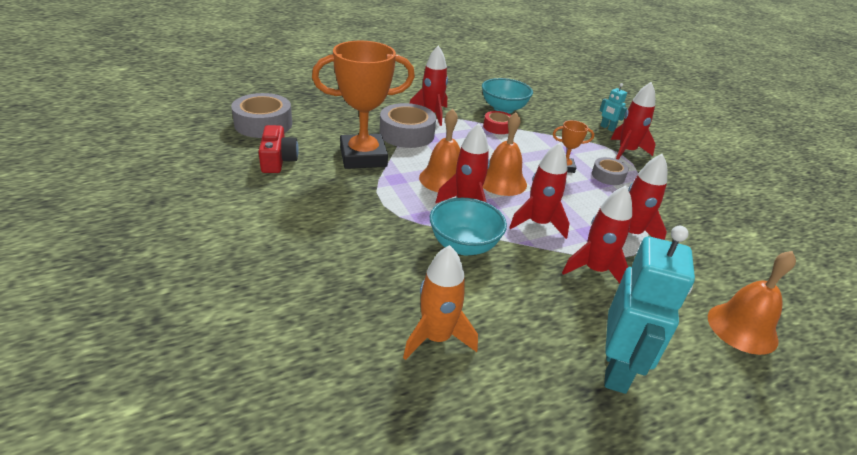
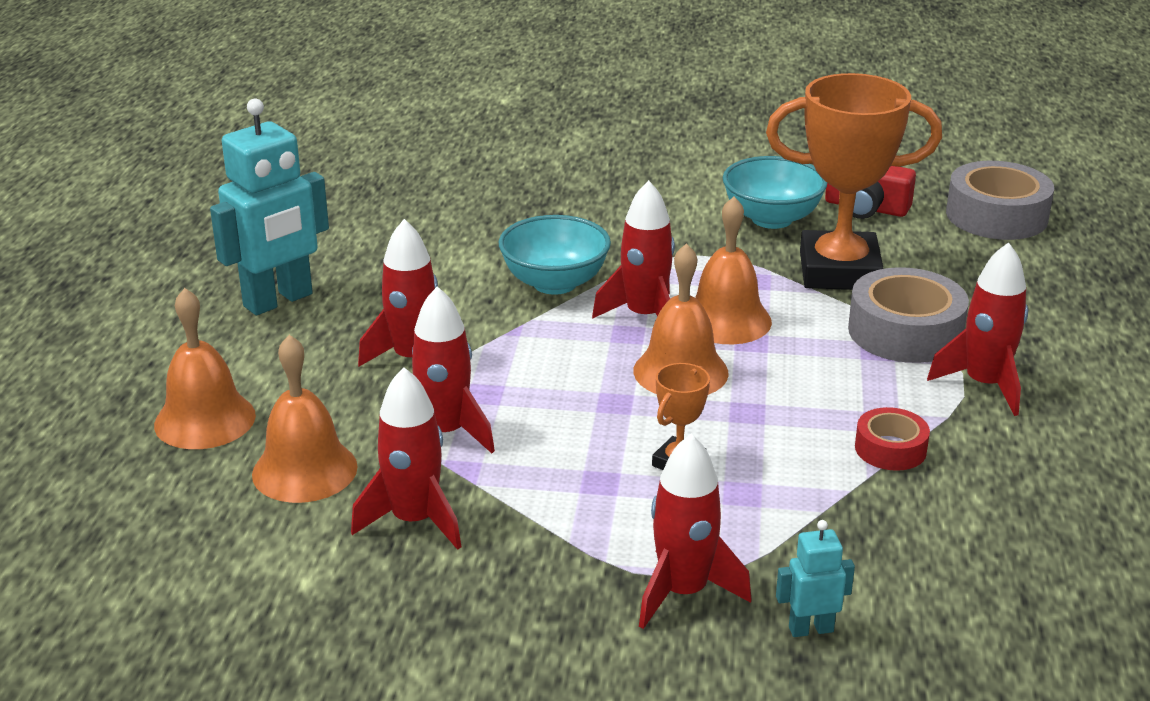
camera: 125 degrees right, 5 degrees down
(363, 157) = (839, 271): orange trophy -> orange trophy turned 75 degrees clockwise
(436, 338) = (433, 222): orange rocket -> none
(503, 109) = (983, 496): turquoise bowl -> turquoise bowl (771, 219)
(538, 223) = (545, 358): red rocket -> red rocket (414, 521)
(608, 176) = (612, 504): grey tape -> none
(617, 369) = (278, 301): turquoise robot -> turquoise robot turned 90 degrees counterclockwise
(712, 267) = (304, 470): none -> orange bell

